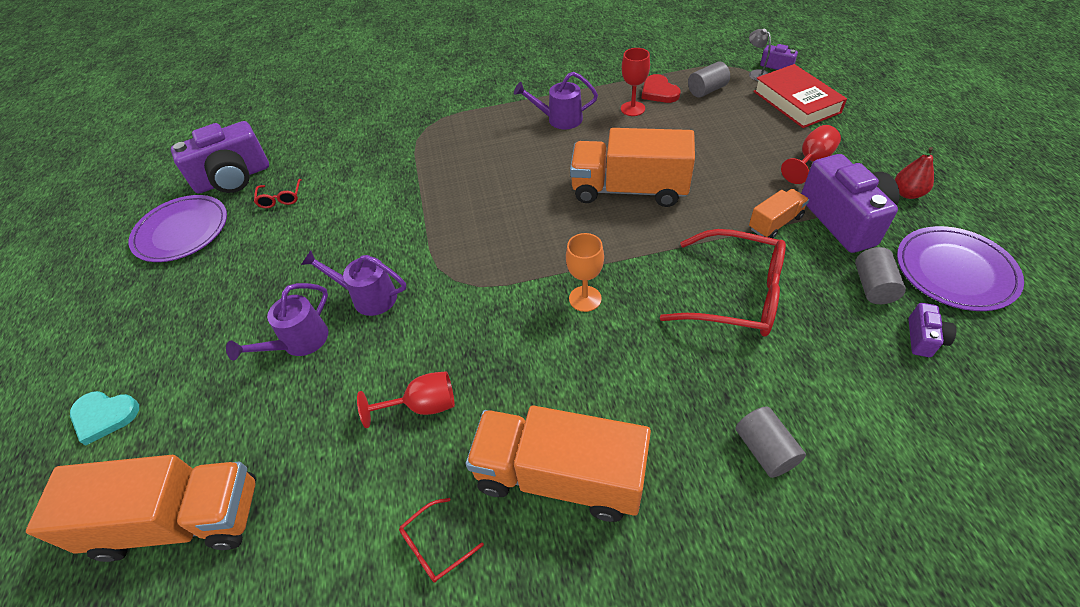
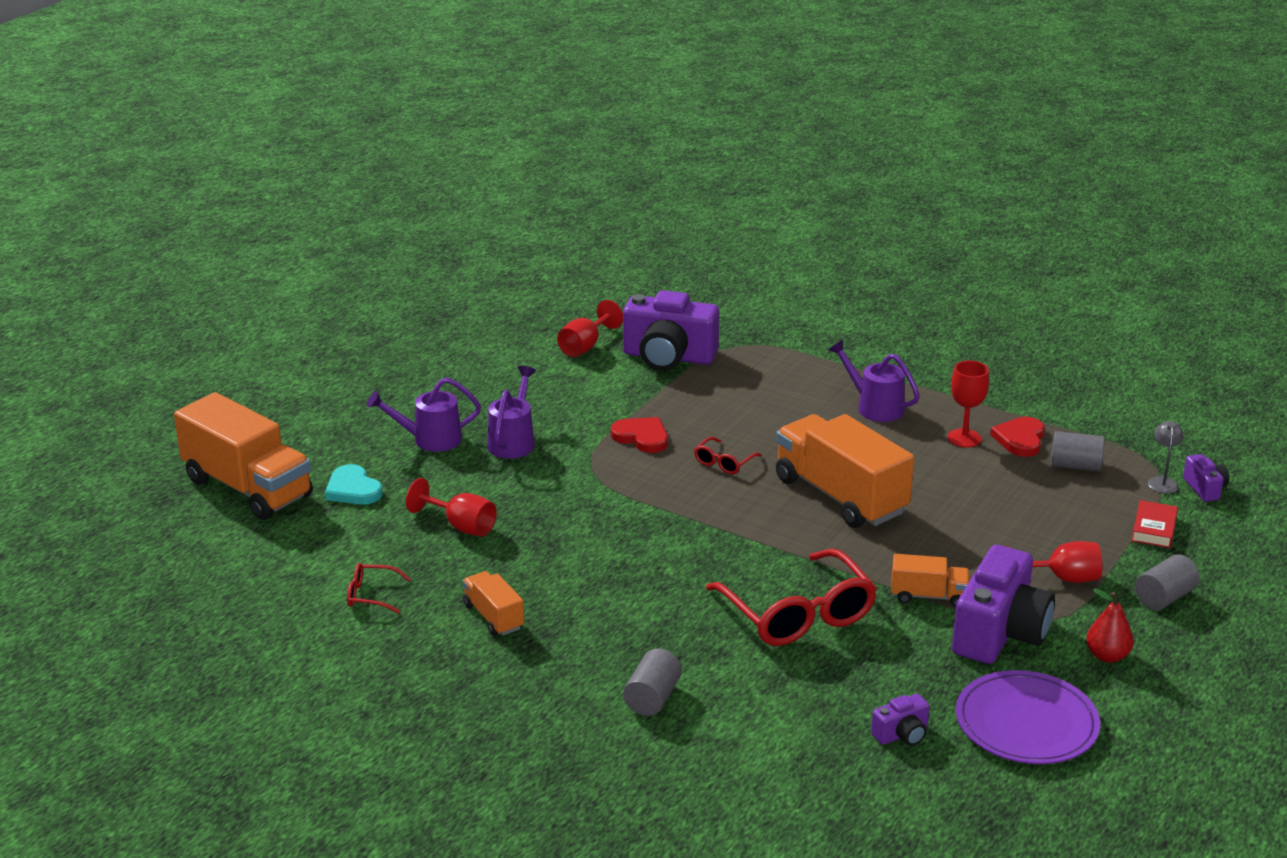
camera: 40 degrees right, 20 degrees down
(104, 416) = (264, 406): turquoise heart -> turquoise heart (353, 489)
(182, 231) = (439, 317): purple plate -> none
(233, 178) = (523, 298): purple camera -> purple camera (668, 357)
(280, 198) = (540, 334): red glasses -> red glasses (724, 462)
(325, 188) = (585, 346): none -> red goblet
(367, 297) = (513, 441): purple watering can -> purple watering can turned 45 degrees clockwise
(454, 231) = (642, 437): none -> red heart
(559, 476) = (493, 617): orange truck -> orange truck, size x0.49
(585, 298) = (672, 541): orange goblet -> none
(796, 102) = (1154, 529): red book -> red book, size x0.54
(873, 286) = (928, 684): grey cylinder -> grey cylinder (1164, 597)

